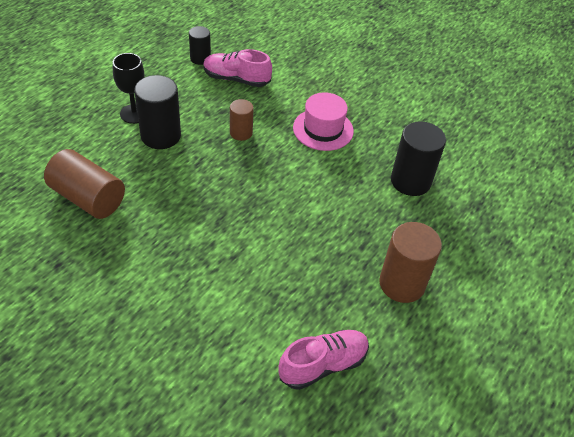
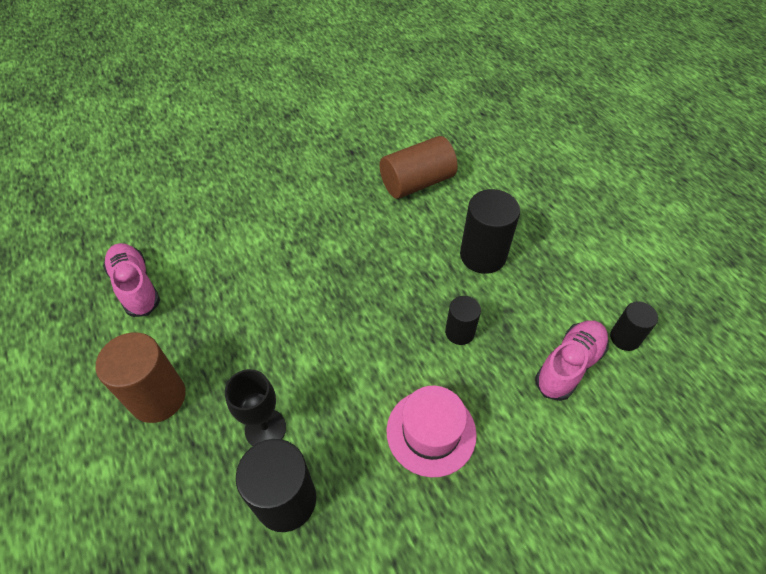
camera: 120 degrees right, 5 degrees up
(134, 114) = (527, 242): black goblet -> black goblet (265, 428)
(241, 133) = (459, 332): brown cylinder -> black cylinder
(323, 365) = (136, 286): pink shoe -> pink shoe turned 150 degrees clockwise

